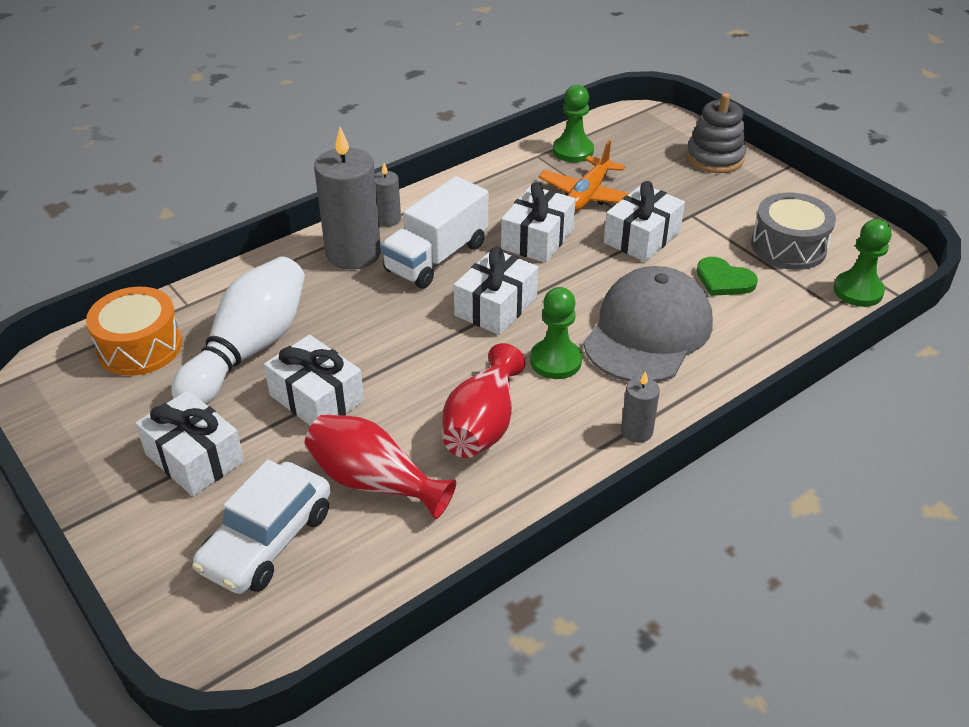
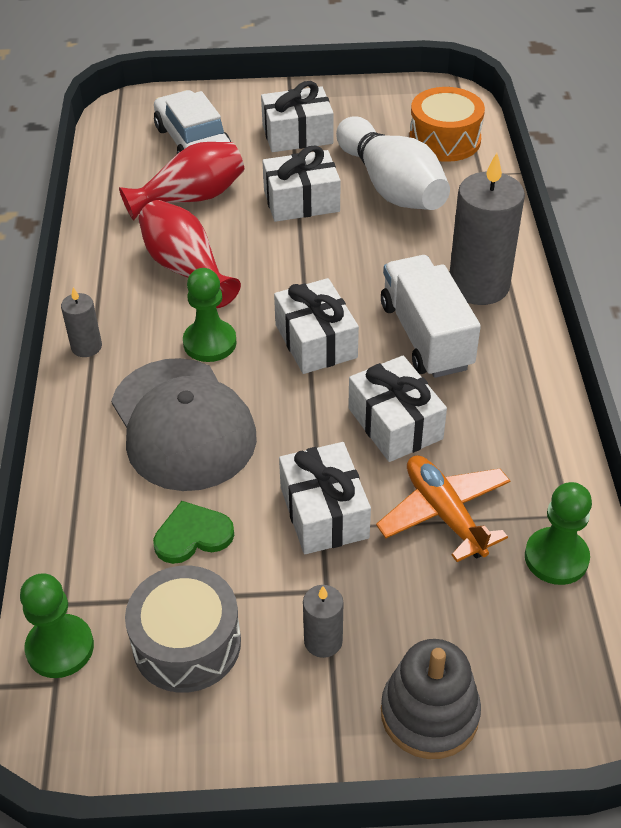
camera: 125 degrees right, 5 degrees up
(388, 219) = (521, 330): grey candle -> grey candle (323, 641)

